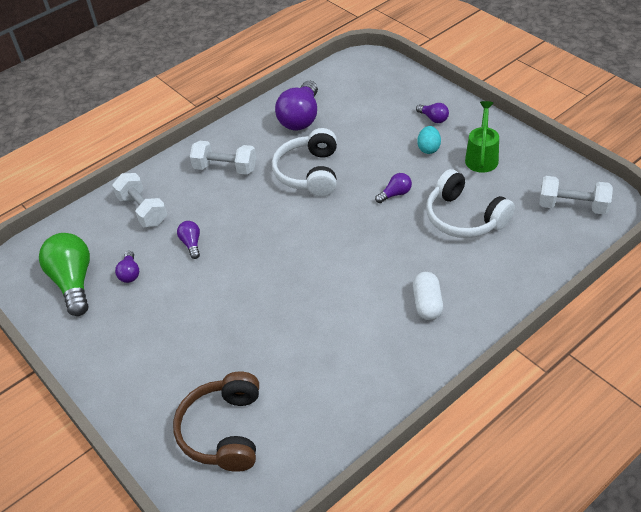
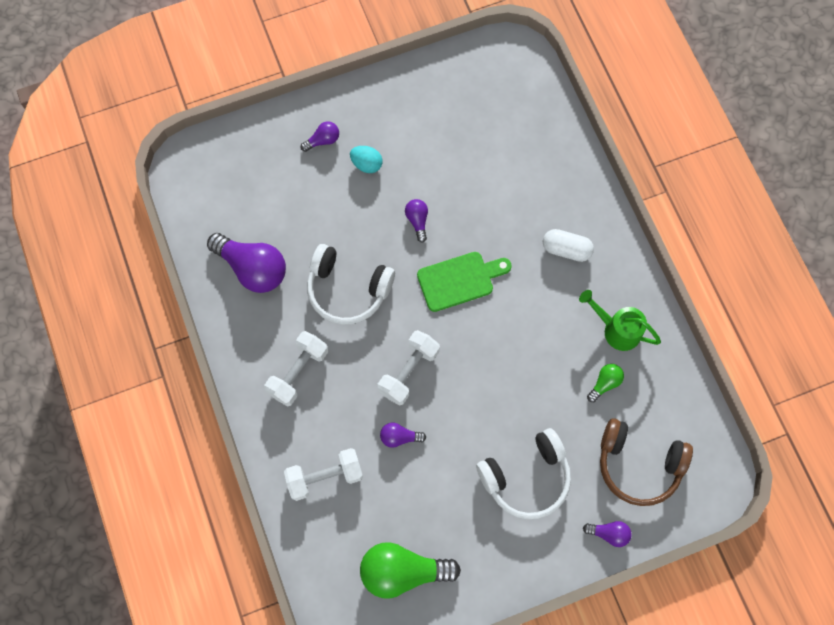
camera: 75 degrees left, 25 degrees up
(130, 273) = (415, 509): purple light bulb -> purple light bulb (609, 533)
(300, 376) = (605, 383): none -> green light bulb
(354, 238) = (459, 280): none -> green cutting board
(464, 217) = (476, 174): white headphones -> white headphones (526, 477)
(482, 157) = (403, 123): green watering can -> green watering can (617, 329)
(572, 206) = (503, 81): white dumbbell -> white dumbbell (408, 371)

